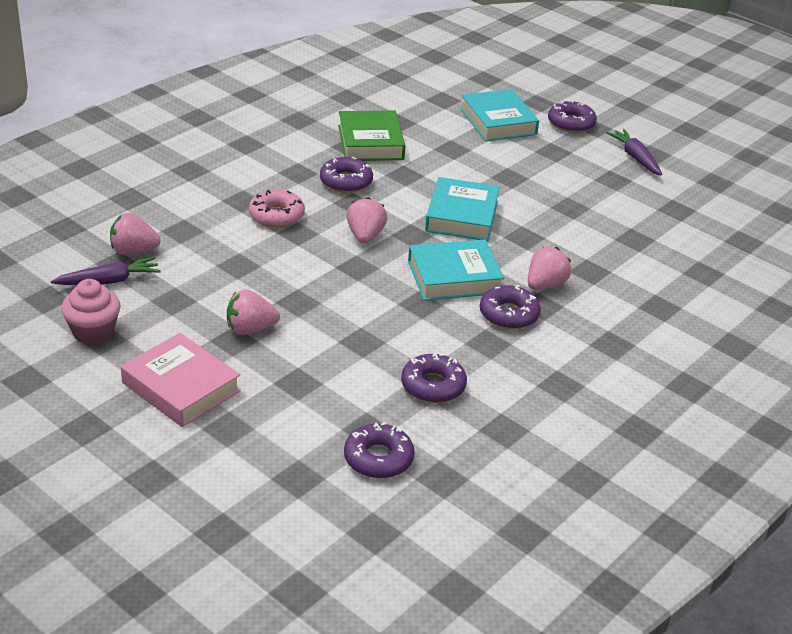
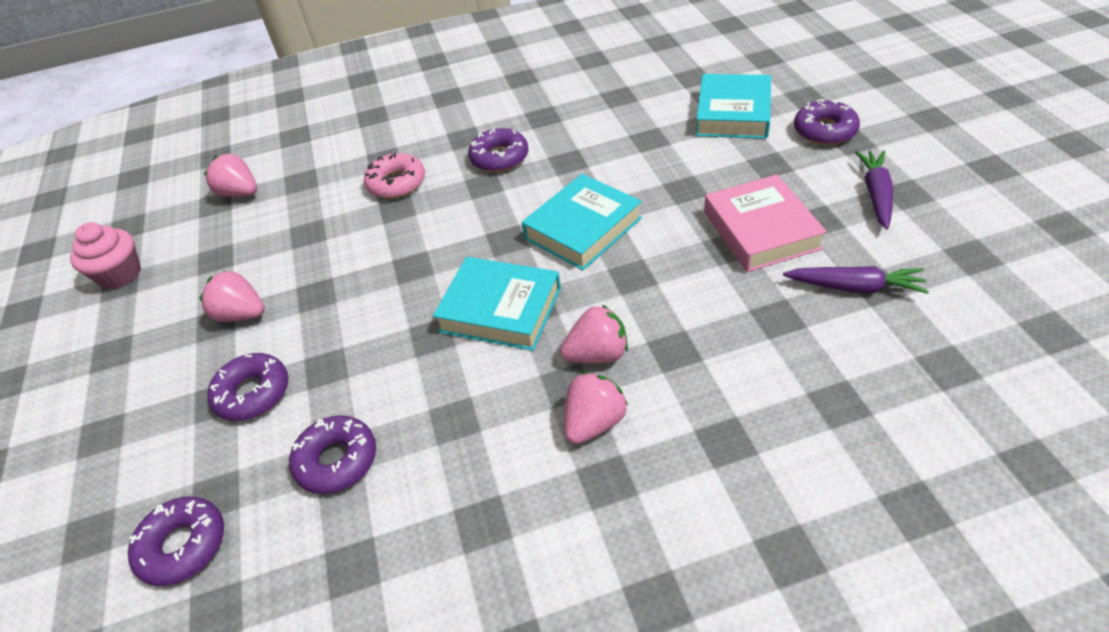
camera: 40 degrees right, 10 degrees up
(109, 281) = (188, 221): purple carrot -> purple carrot (855, 287)
(181, 387) = (116, 365): pink book -> pink book (761, 230)
(365, 236) = (456, 229): pink strawberry -> pink strawberry (594, 423)
(370, 142) = (567, 115): green book -> none
(509, 314) = (515, 384): purple donut -> purple donut (253, 393)

